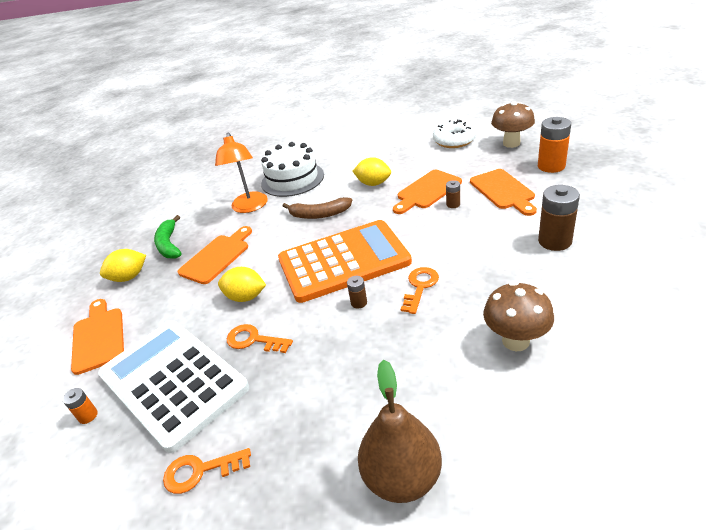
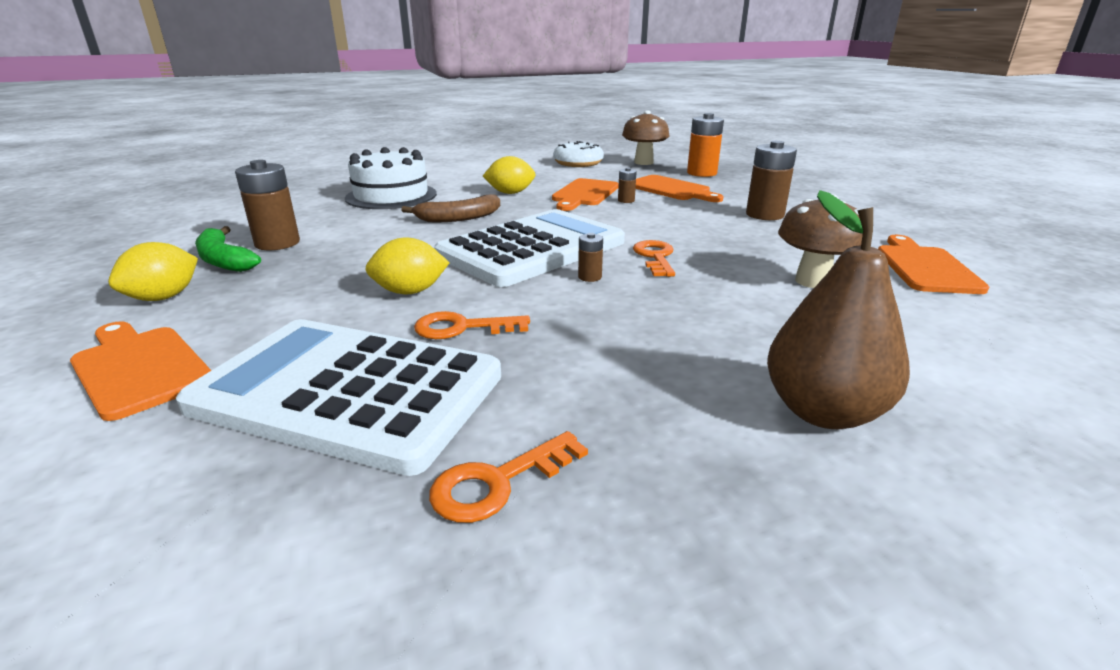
camera: 30 degrees left, 10 degrees down
(88, 416) = (181, 468): orange battery -> none
(202, 230) = (277, 243): none -> brown battery
(217, 257) = (325, 263): orange cutting board -> orange cutting board (925, 267)
(250, 207) = (344, 220): orange lamp -> none
(343, 261) = (532, 248): orange calculator -> white calculator

